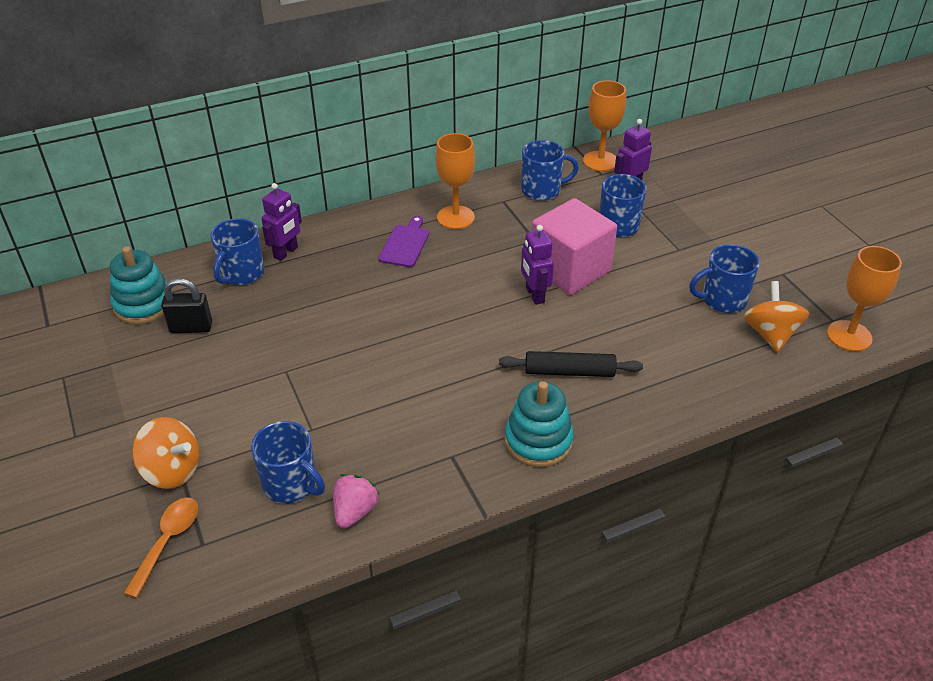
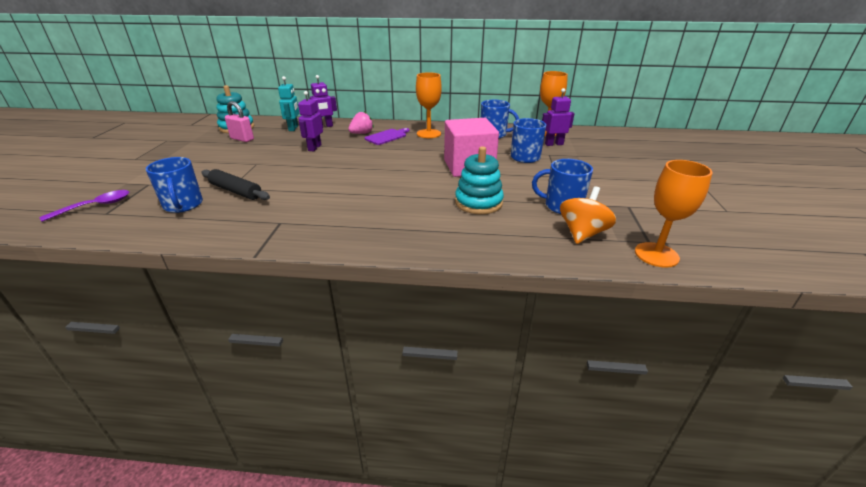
camera: 30 degrees right, 10 degrees down
(167, 541) = (95, 206): orange spoon -> purple spoon
(172, 470) = (146, 182): orange spinning top -> none
(191, 328) = (242, 139): black padlock -> pink padlock
(241, 273) = (293, 128): blue mug -> turquoise robot
(355, 511) = (192, 227): pink strawberry -> pink strawberry (362, 133)
(534, 295) = (431, 171): purple robot -> purple robot (314, 148)
(538, 441) = (339, 233): turquoise stacking toy -> turquoise stacking toy (478, 202)
(569, 372) = (406, 208): black rolling pin -> black rolling pin (236, 191)

